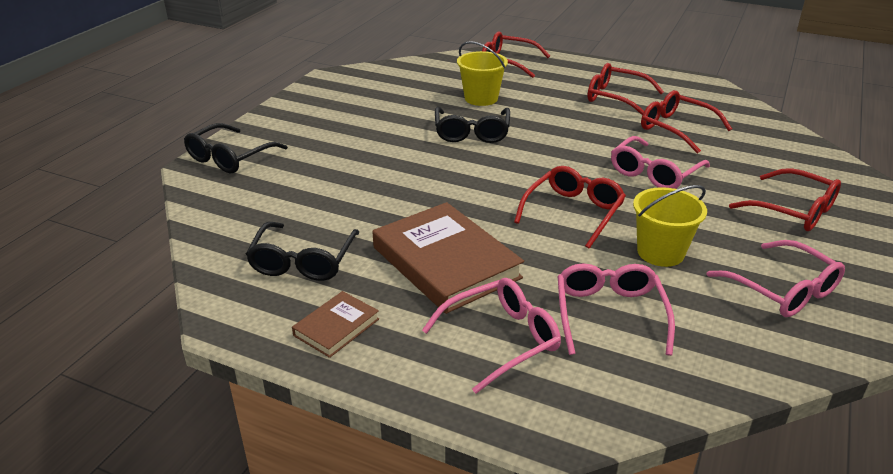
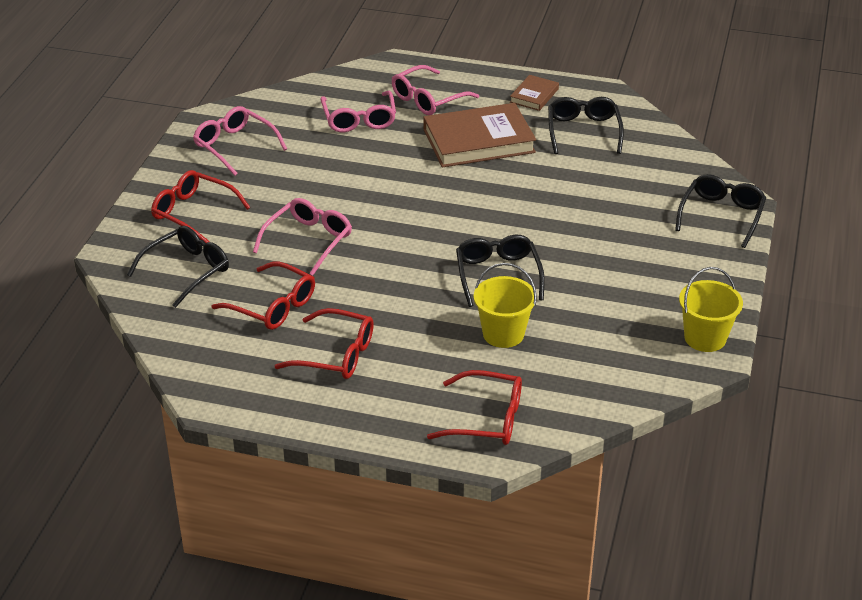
camera: 170 degrees right, 5 degrees up
(446, 262) = (478, 141): brown book -> brown book turned 60 degrees counterclockwise
(573, 213) = (385, 191): red glasses -> none
(660, 252) = (317, 164): yellow bucket -> yellow bucket (705, 338)
(770, 159) = (186, 271): none -> black glasses

